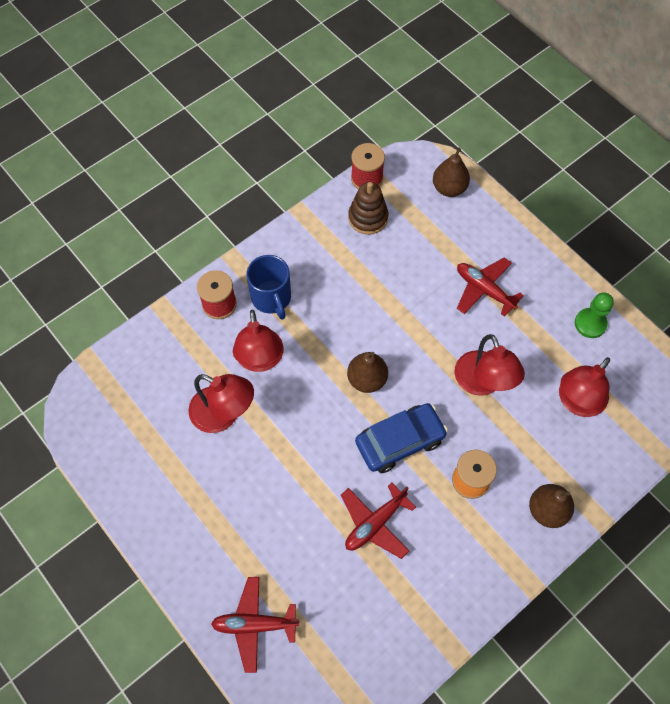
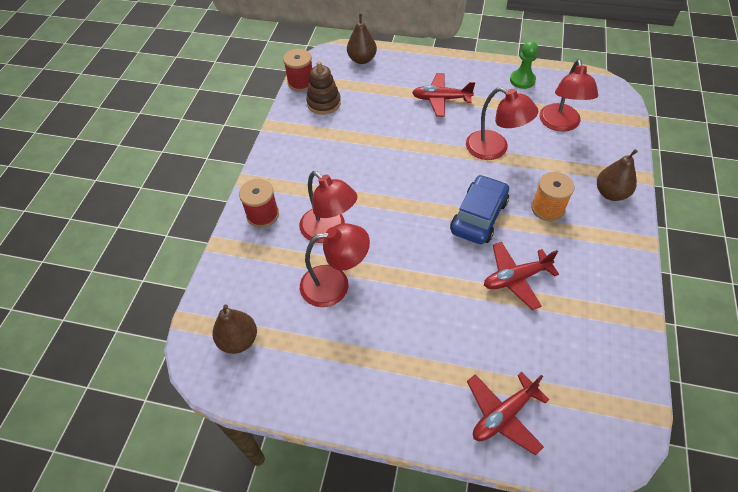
camera: 35 degrees left, 10 degrees down
(271, 298) = (300, 187): blue mug -> none
(367, 379) = (418, 194): brown pear -> brown pear (239, 340)
(375, 523) = (516, 278): red plane -> red plane turned 60 degrees clockwise

